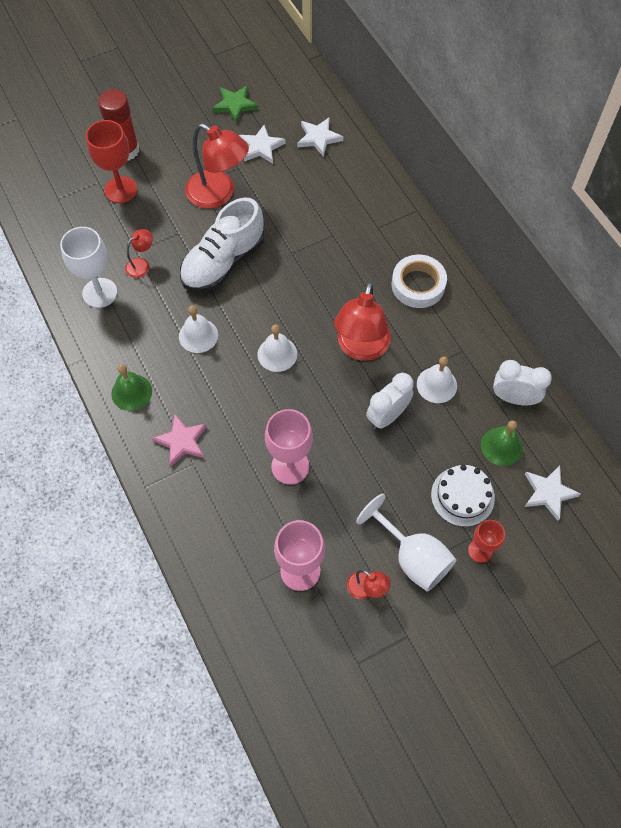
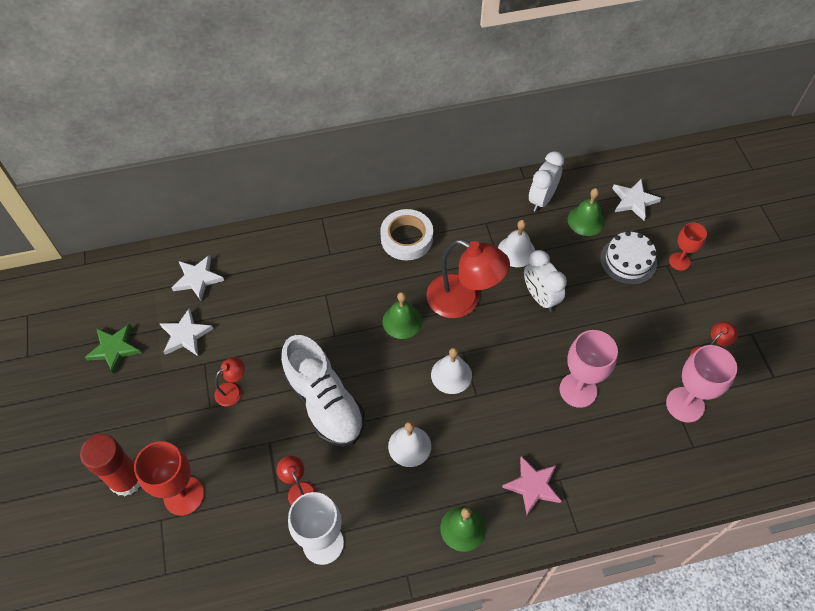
camera: 75 degrees left, 5 degrees down
(218, 194) = (233, 390): red lamp -> red lamp, size x0.48
(322, 302) = (402, 321): none -> green bell
(412, 557) = (680, 312): white goblet -> none

